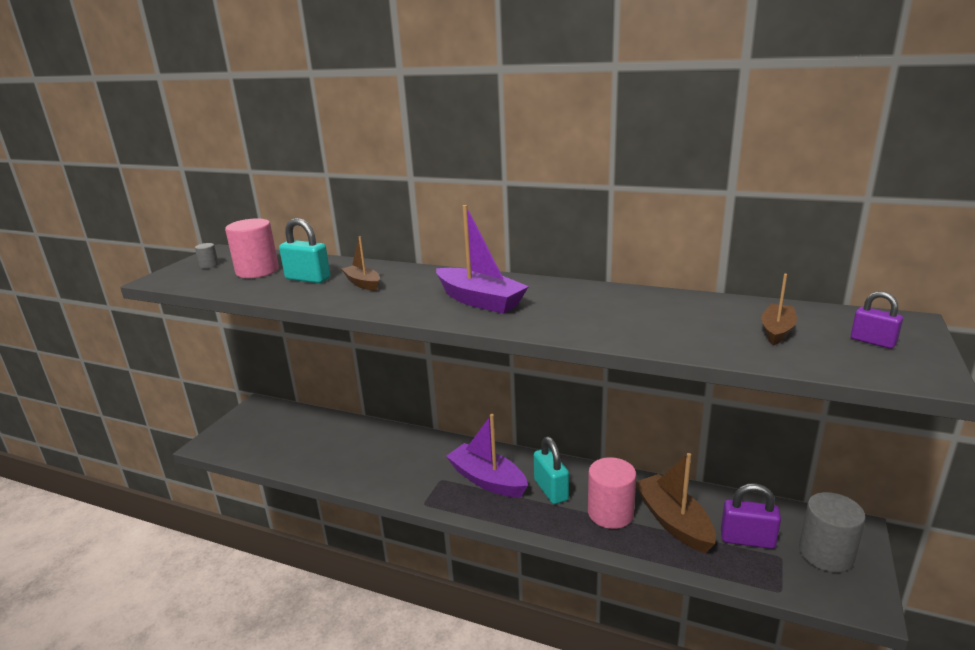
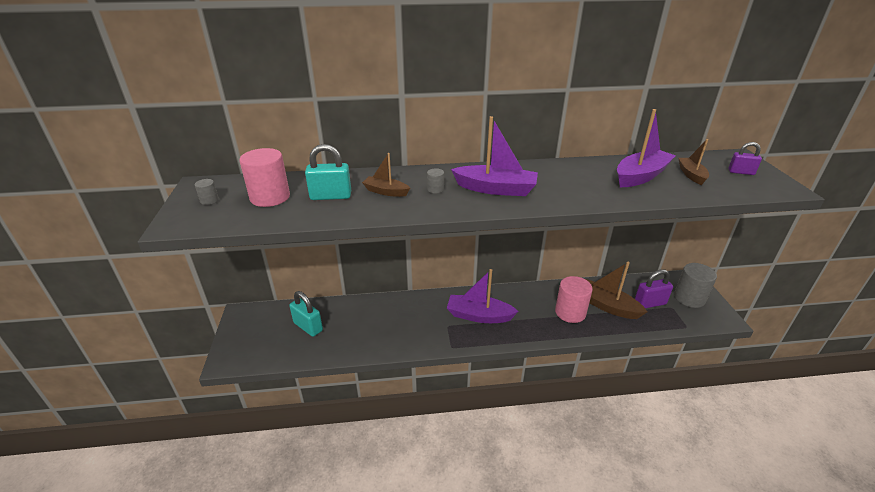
camera: 30 degrees left, 10 degrees up
(414, 290) = (435, 189): none -> grey cylinder
(551, 490) = (524, 309): turquoise padlock -> turquoise padlock (308, 327)
(692, 319) = (641, 176): none -> purple boat

